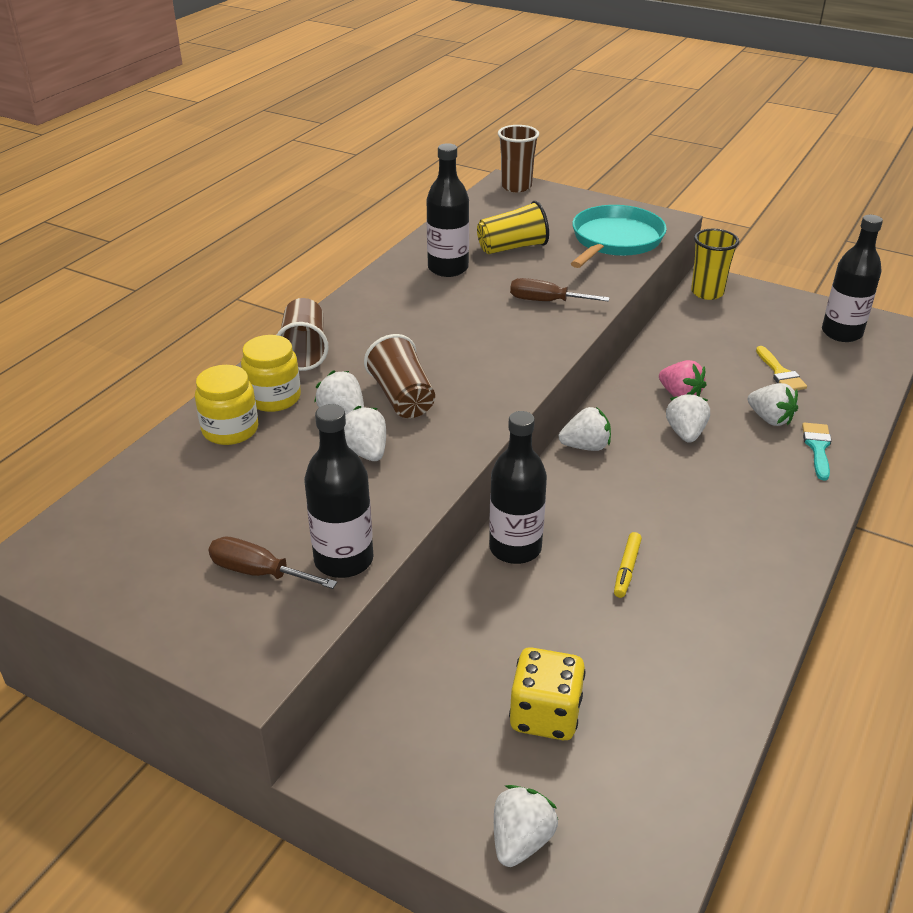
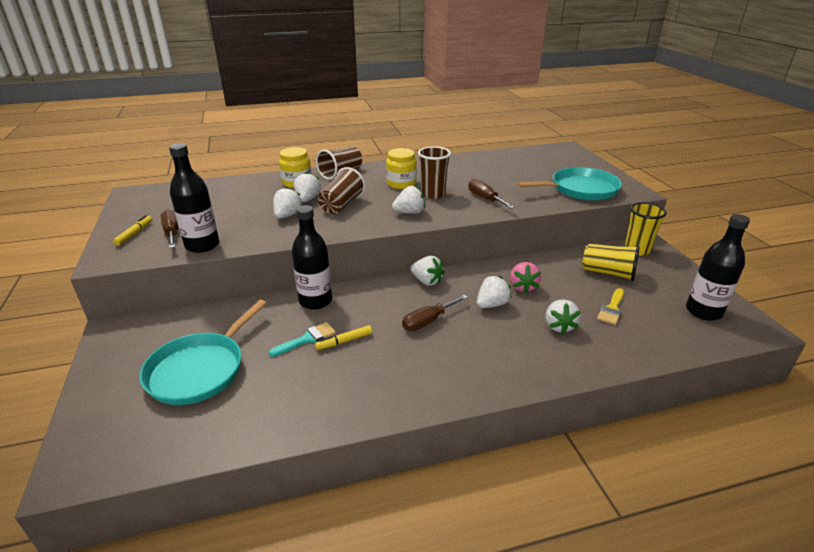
camera: 45 degrees right, 5 degrees down
(202, 610) = (134, 234): none -> yellow marker
(230, 430) = (261, 186): yellow jar -> yellow jar (401, 184)
(448, 268) = (464, 169): black bottle -> none
(512, 247) = (514, 172): yellow cup -> yellow cup (608, 273)
(516, 186) = (569, 150): brown cup -> brown cup (433, 194)
(521, 840) = (101, 406): white strawberry -> white strawberry (409, 212)
(545, 715) = (199, 370): yellow dice -> turquoise pan
(662, 491) = (428, 321): none -> brown screwdriver
(817, 447) = (564, 357): turquoise brush -> turquoise brush (307, 339)

